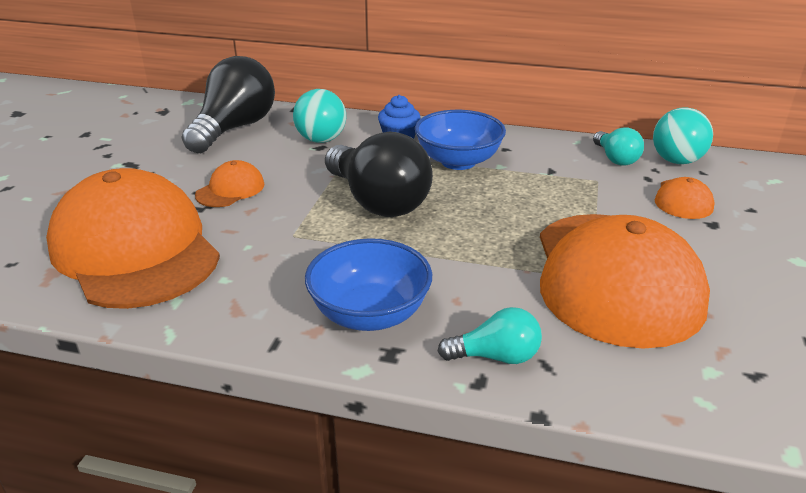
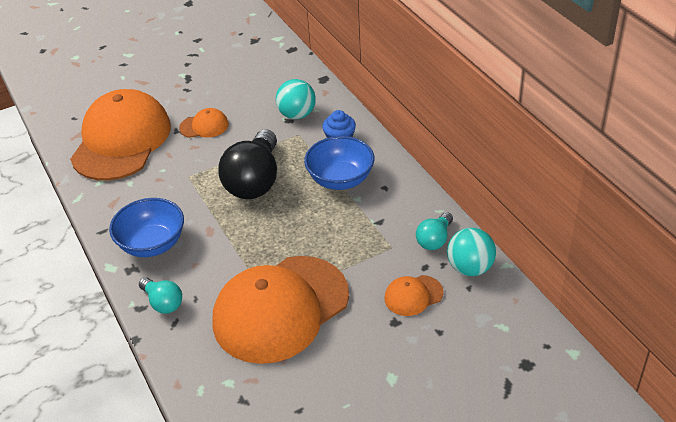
camera: 50 degrees right, 10 degrees up
(234, 128) = (268, 77): black light bulb -> none

